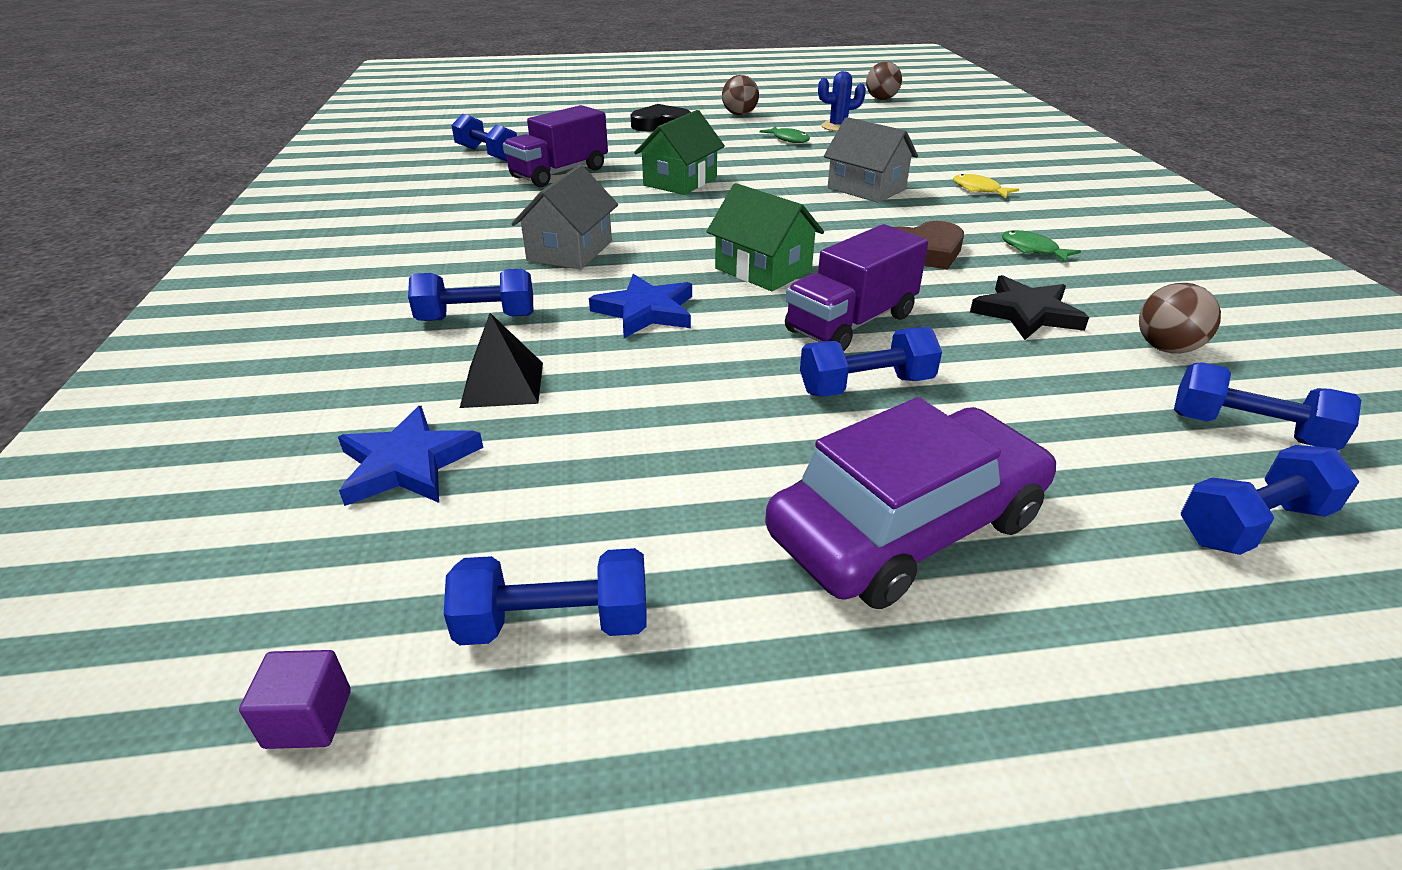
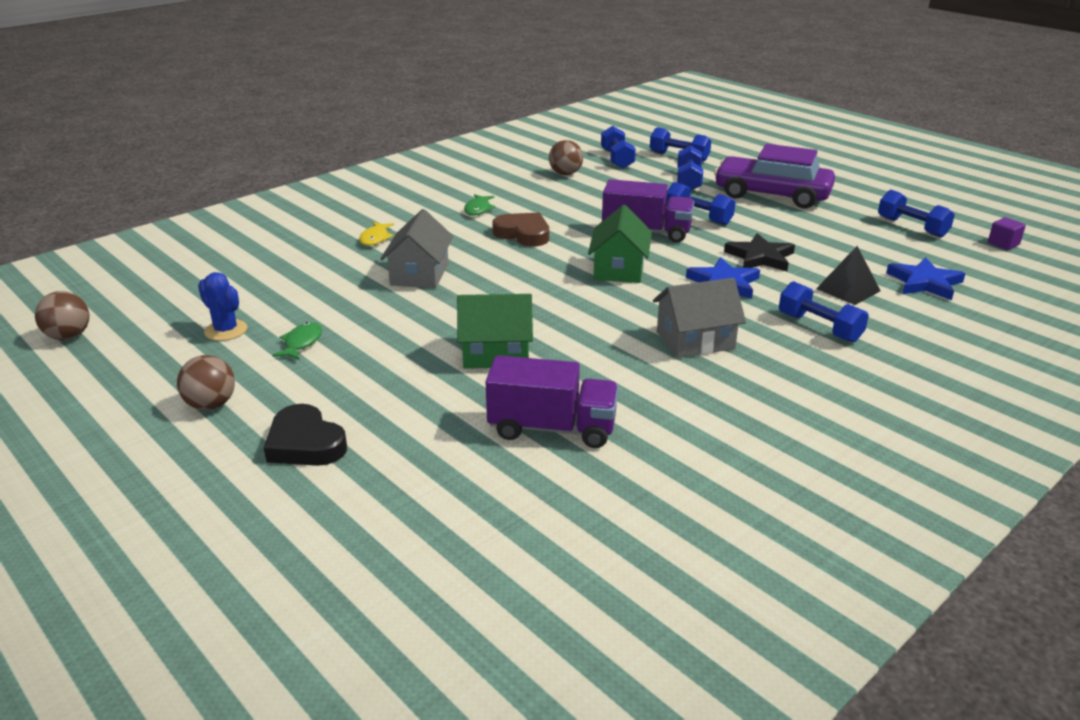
camera: 125 degrees left, 5 degrees down
(487, 154) = (554, 516): blue dumbbell -> blue dumbbell (688, 181)
(1026, 313) = (570, 200): black star -> black star (760, 257)

